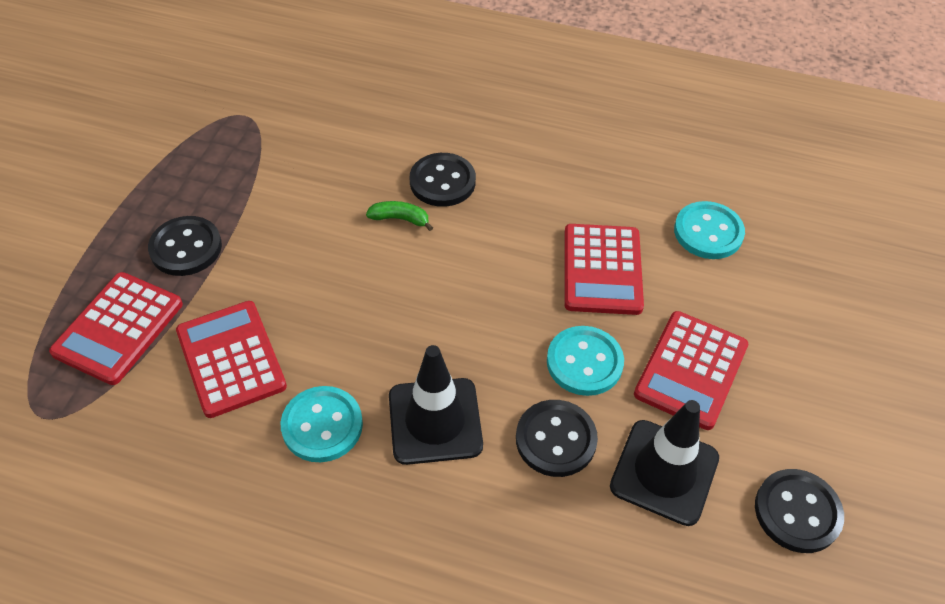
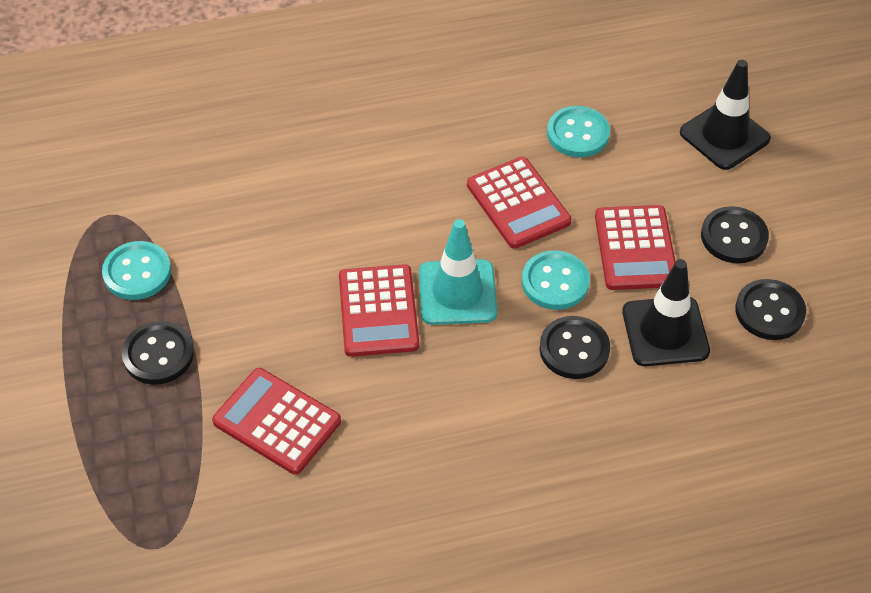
camera: 30 degrees left, 0 degrees up
(118, 328) = (159, 448): red calculator -> red calculator (378, 311)
(322, 425) = (393, 431): turquoise button -> turquoise button (137, 272)
(400, 219) = (325, 240): green banana -> none
(435, 421) = (476, 383): black traffic cone -> black traffic cone (724, 136)
(442, 182) = (336, 192): black button -> black button (734, 237)
(482, 324) = (457, 292): none -> turquoise traffic cone

